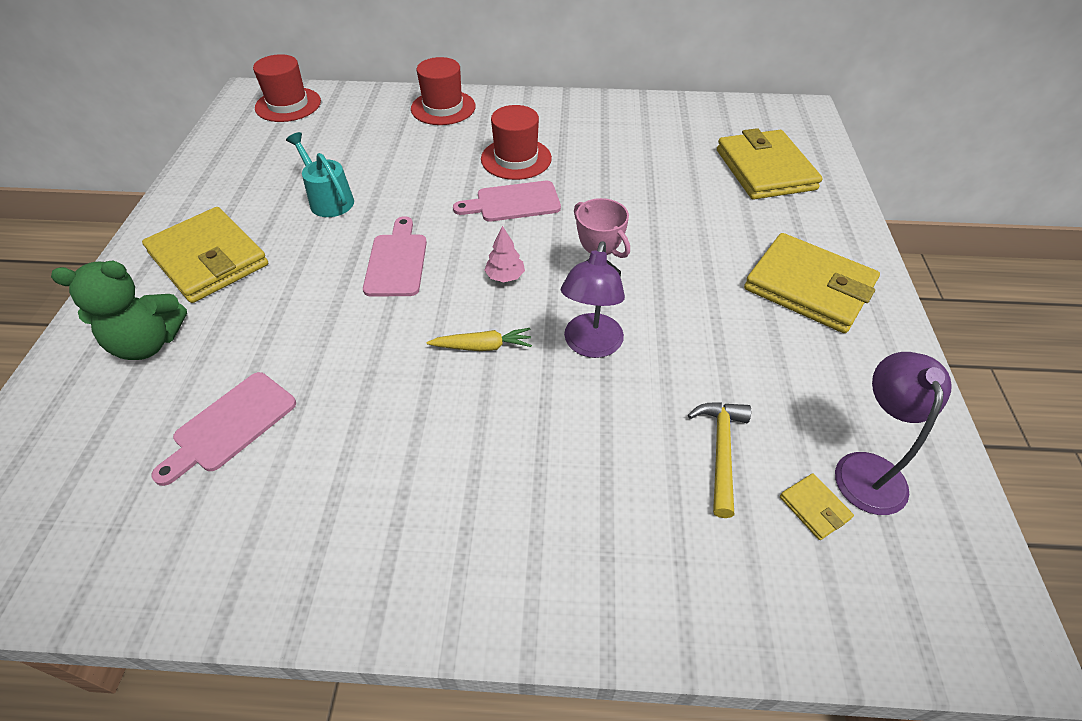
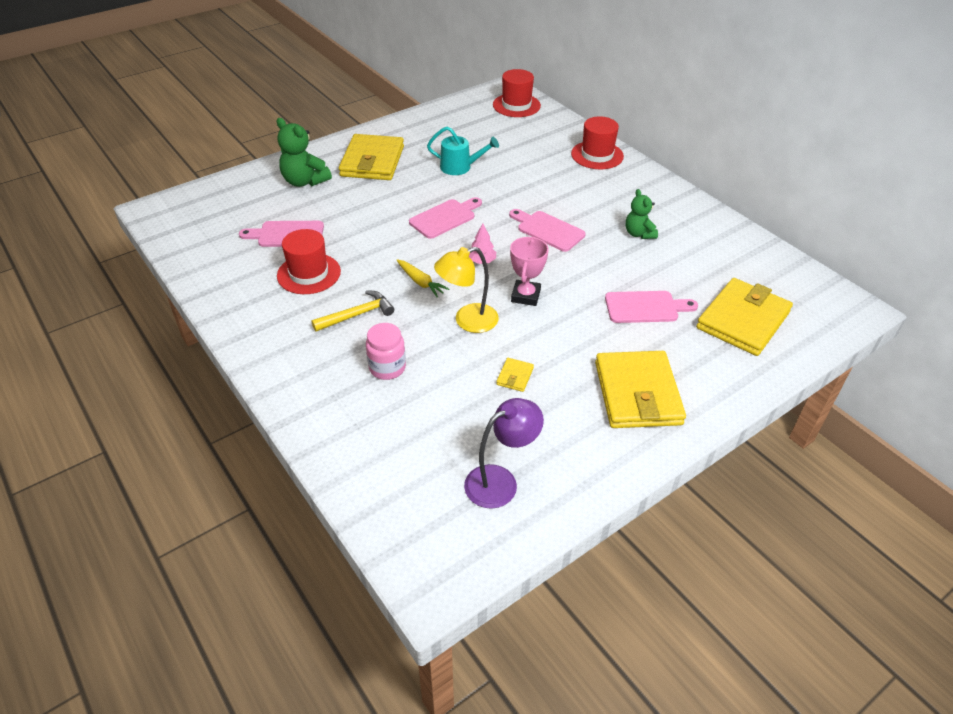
camera: 50 degrees right, 5 degrees down
(328, 199) = (460, 167): turquoise watering can -> turquoise watering can turned 90 degrees clockwise
(516, 159) = (590, 209): red hat -> red hat (309, 274)
(588, 153) = (639, 234): none -> green teddy bear
(590, 345) = (467, 321): purple lamp -> yellow lamp
(602, 467) = (387, 368): none -> pink jar
(694, 211) = (645, 307): none -> pink cutting board
(721, 451) = (446, 410): yellow hammer -> yellow hammer (357, 315)
(814, 508) = (445, 467): yellow wallet -> yellow wallet (515, 376)

